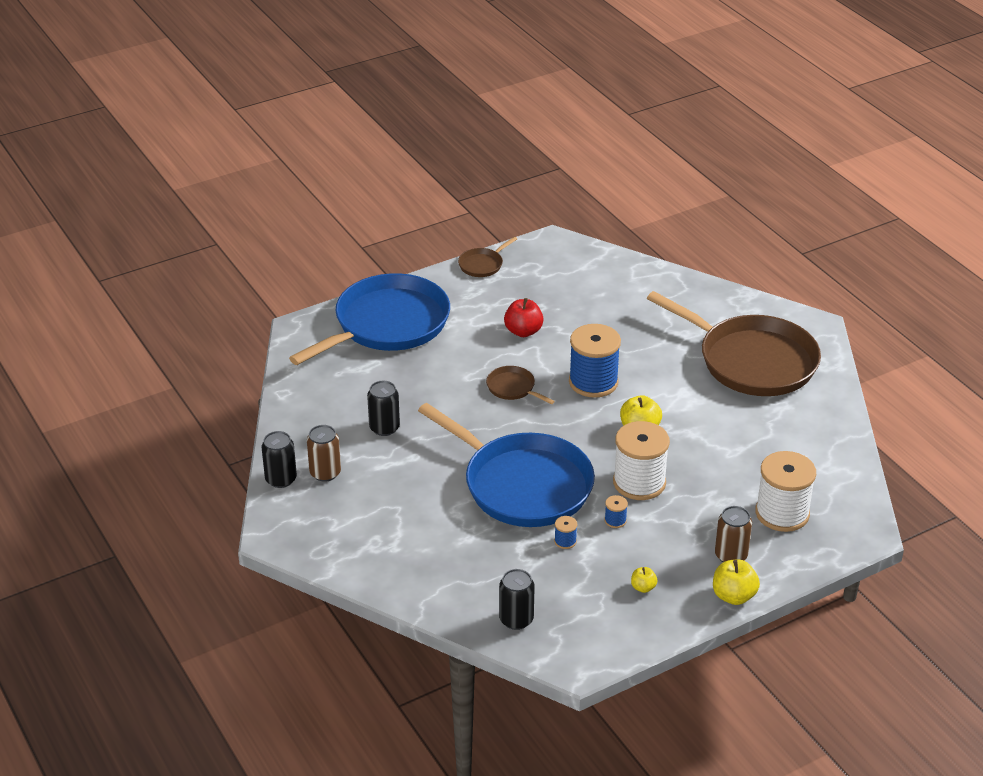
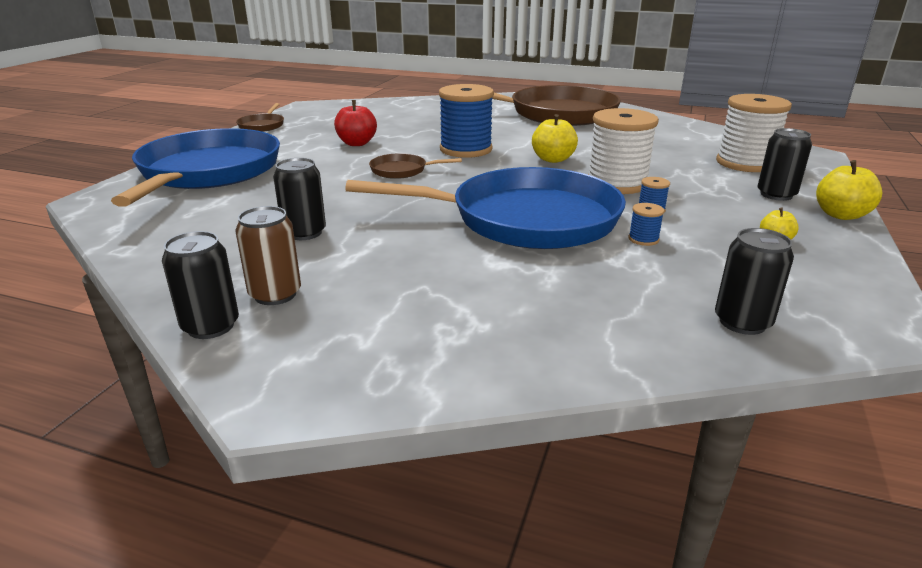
camera: 40 degrees left, 10 degrees down
(731, 555) = (776, 195): brown can -> black can

